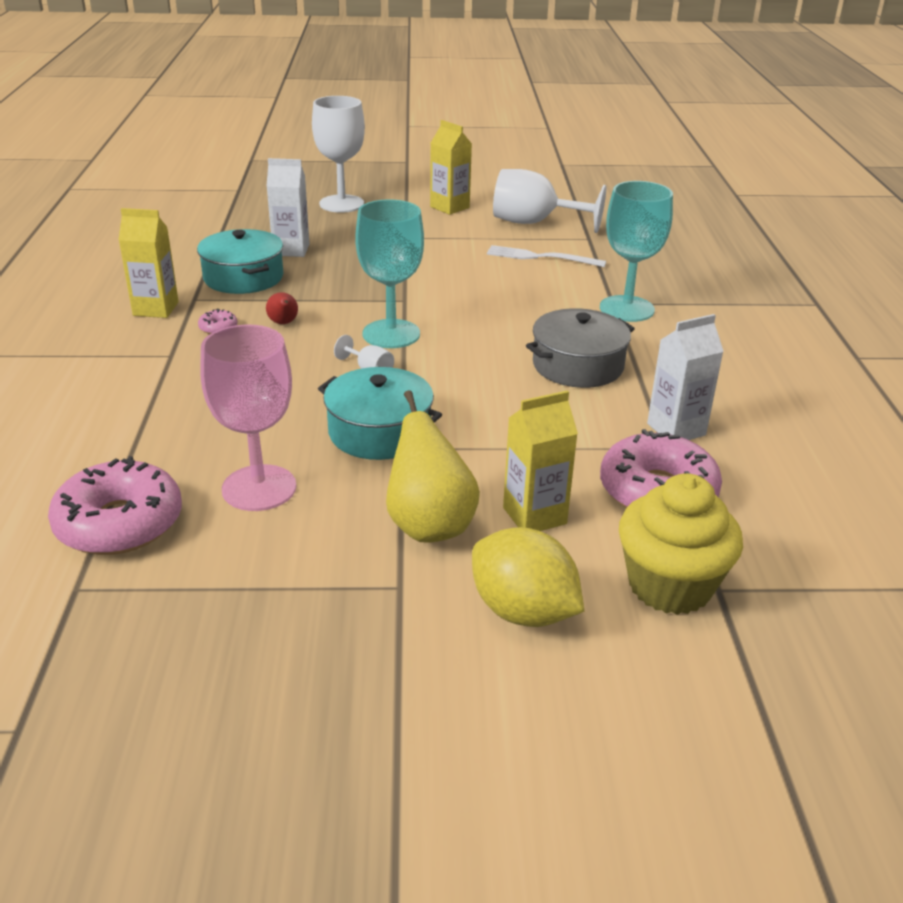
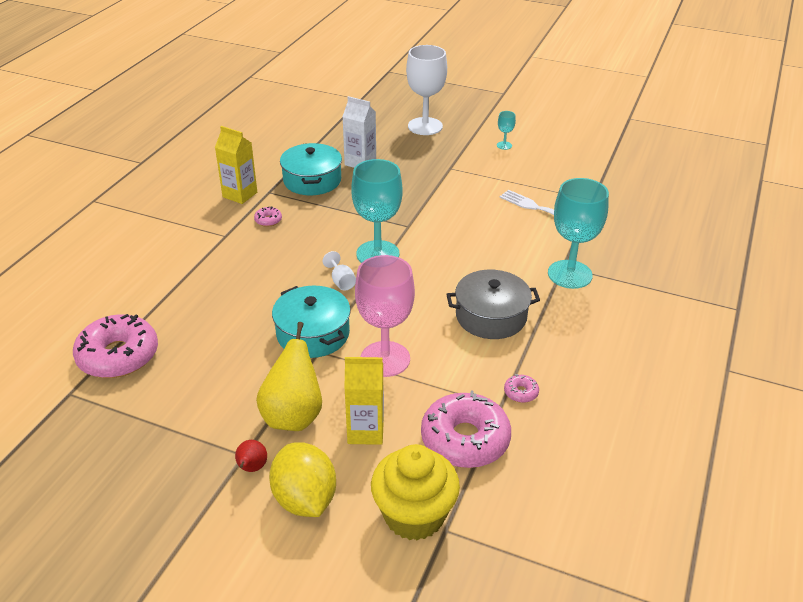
camera: 25 degrees right, 5 degrees up
(259, 488) = (211, 355): pink goblet -> pink goblet (385, 359)
(283, 323) = (312, 226): red pear -> red pear (252, 468)
(449, 207) = (504, 145): yellow carton -> turquoise goblet
(534, 223) = (560, 175): white goblet -> none
(676, 429) = (521, 392): white carton -> pink donut

